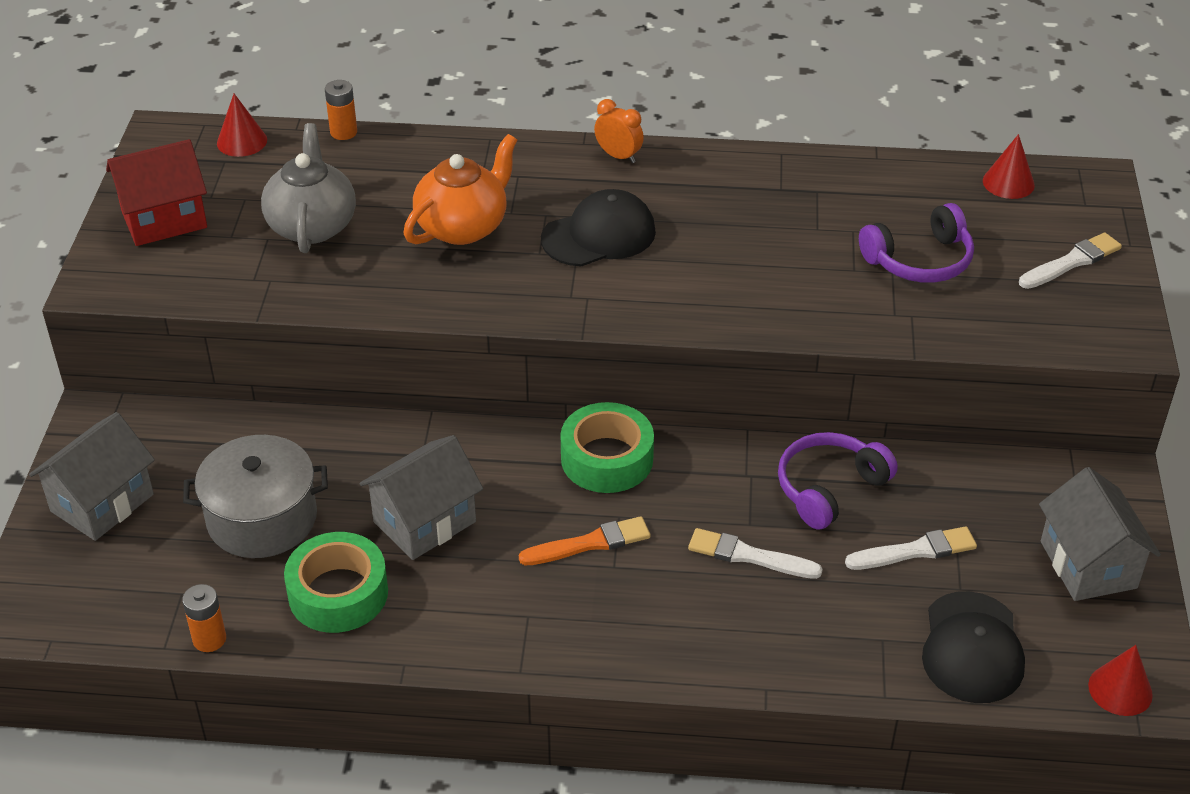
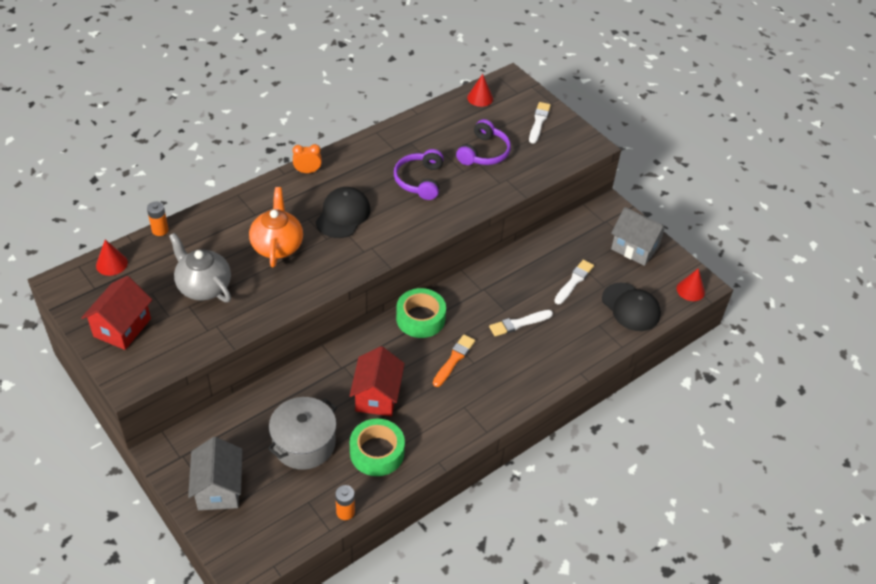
camera: 45 degrees left, 5 degrees up
(424, 522) = (377, 396): grey house -> red house
(830, 488) = (518, 275): purple headphones -> purple headphones (420, 180)

